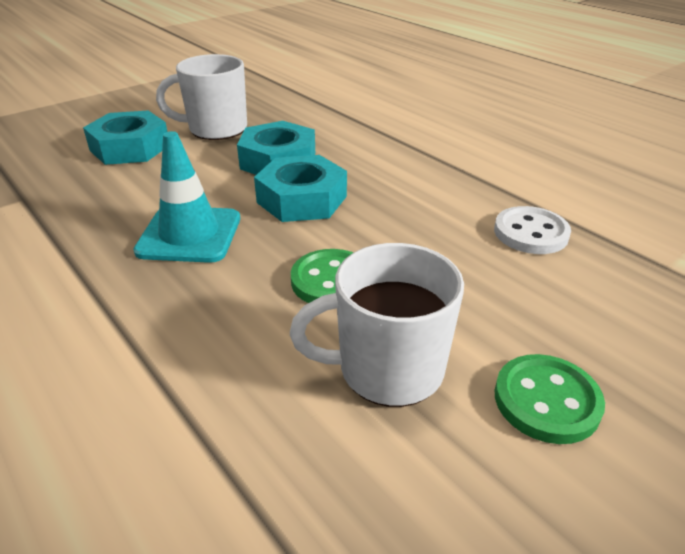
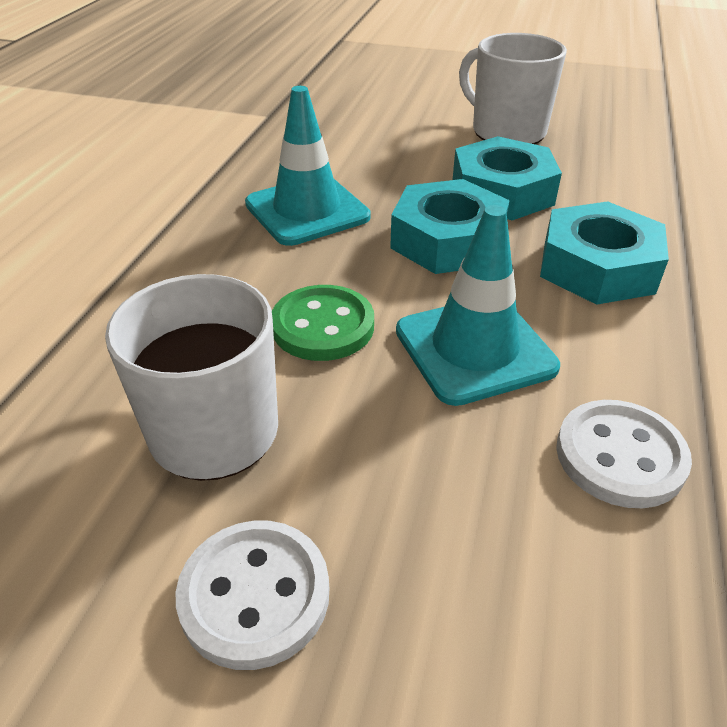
camera: 55 degrees right, 5 degrees up
(130, 148) = (405, 113): turquoise nut -> turquoise nut (597, 267)
(413, 236) = (474, 349): none -> turquoise traffic cone
(546, 401) = (255, 595): green button -> white button

